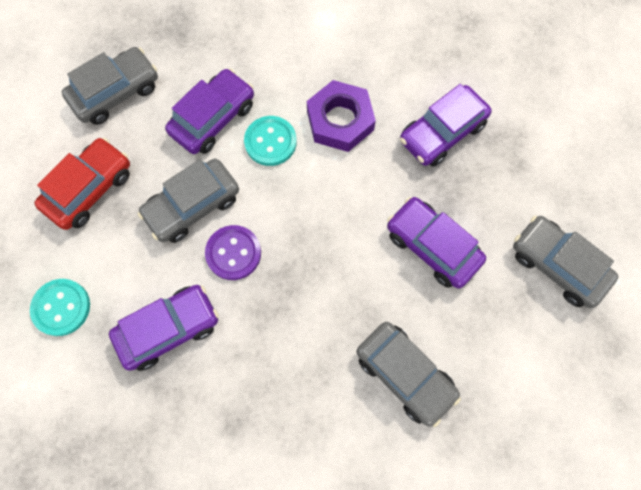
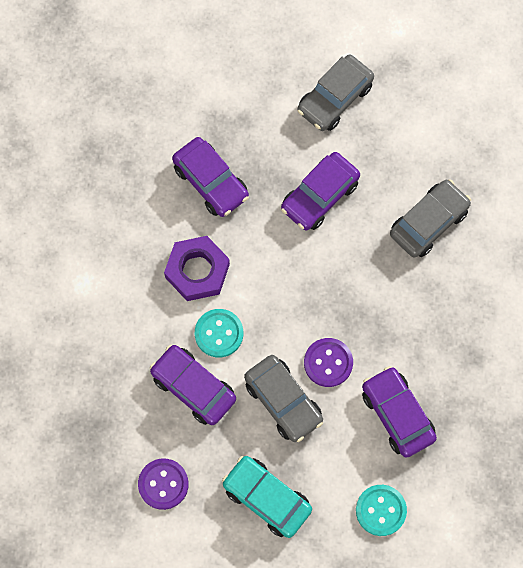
camera: 90 degrees left, 0 degrees up
(89, 189) = (267, 498): red car -> turquoise car
(116, 92) = (163, 484): grey car -> purple button

